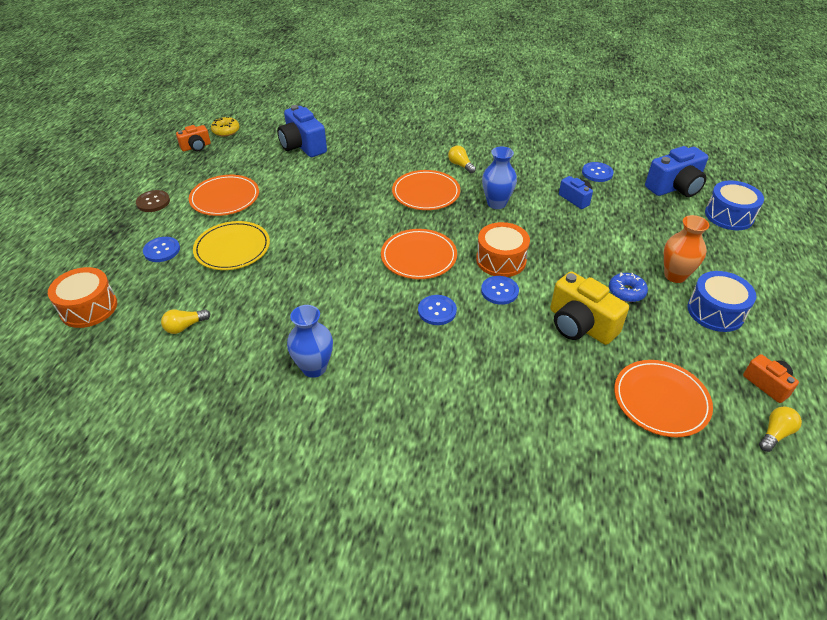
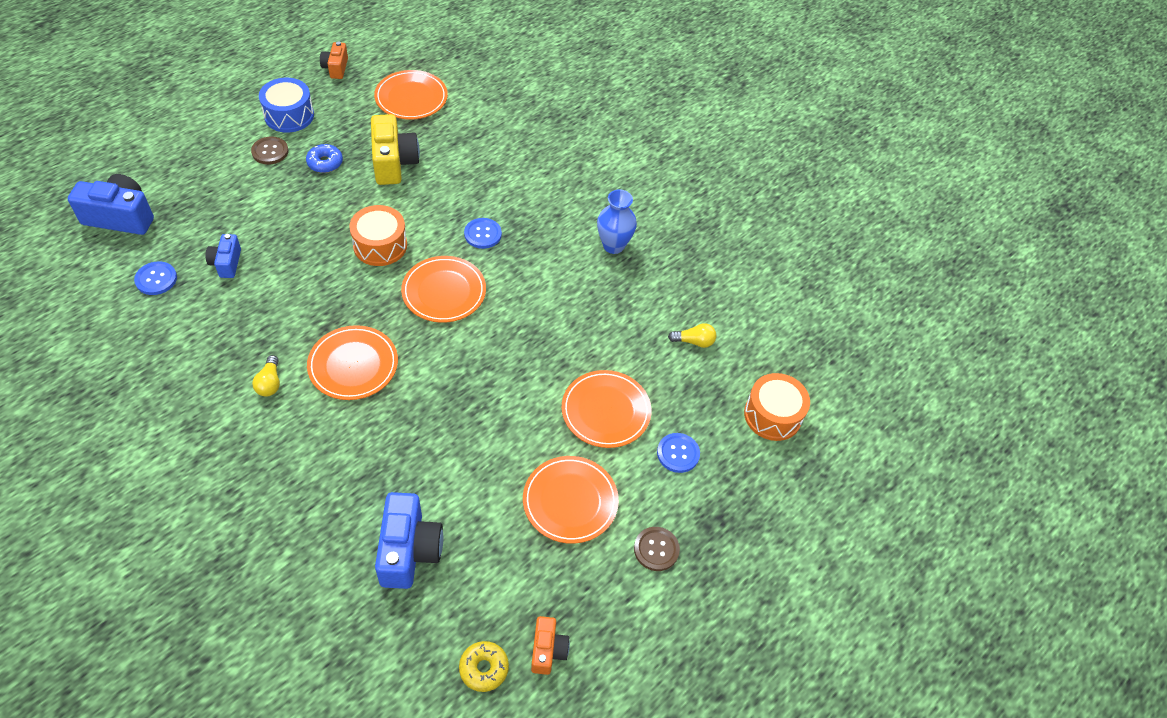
camera: 150 degrees left, 10 degrees up
(196, 147) = (547, 650): orange camera -> orange camera turned 90 degrees clockwise
(232, 248) = (606, 411): yellow plate -> orange plate
(496, 203) = (304, 306): blue vase -> none
(499, 291) = (416, 220): blue button -> none
(675, 275) = (270, 151): orange vase -> brown button
(729, 215) = (134, 165): blue drum -> none
(775, 434) = (375, 51): yellow light bulb -> none

